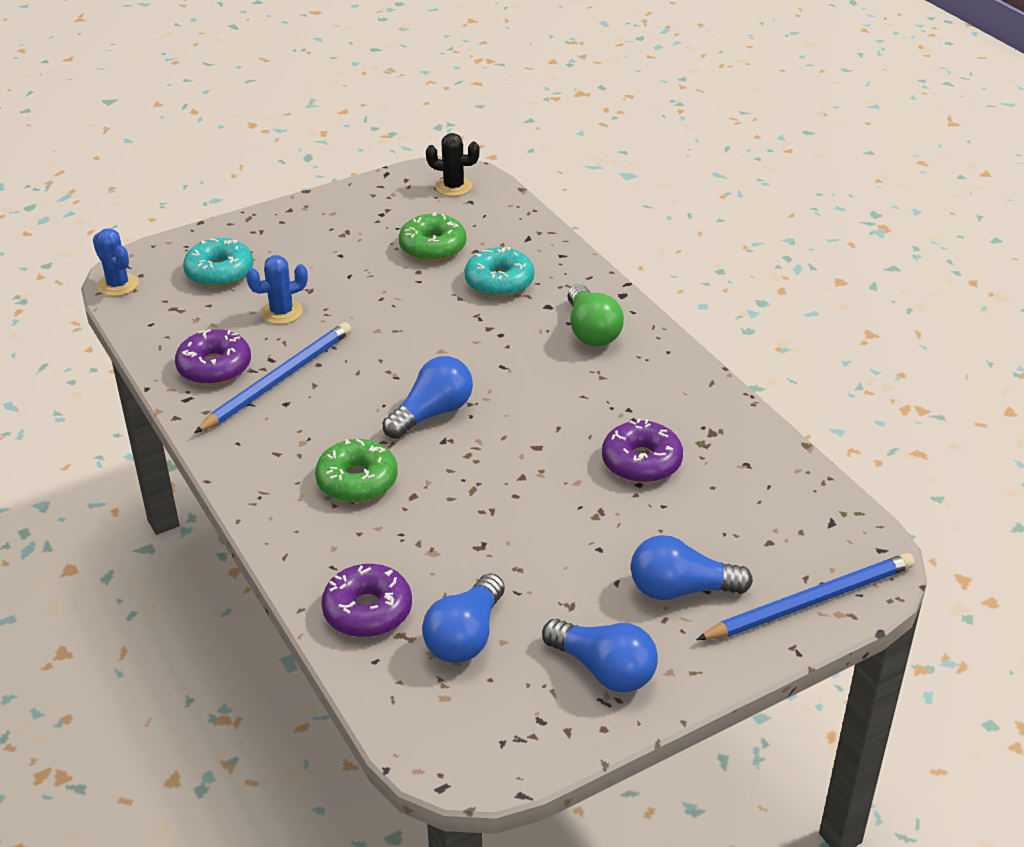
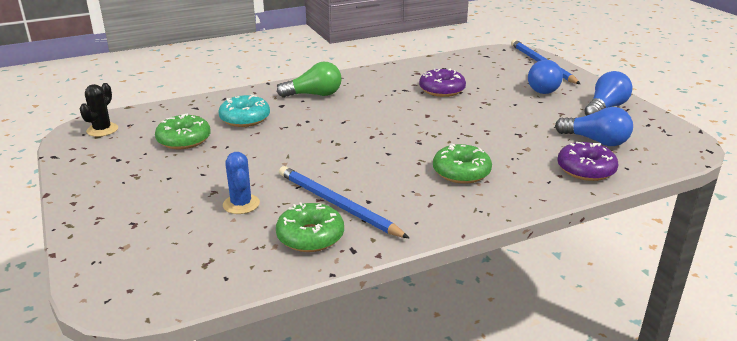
camera: 85 degrees left, 10 degrees down
(118, 285) = (140, 305): blue cactus -> none
(214, 367) = (310, 236): purple donut -> green donut
(219, 272) = (157, 239): turquoise donut -> none
(432, 413) = (389, 145): blue light bulb -> none

